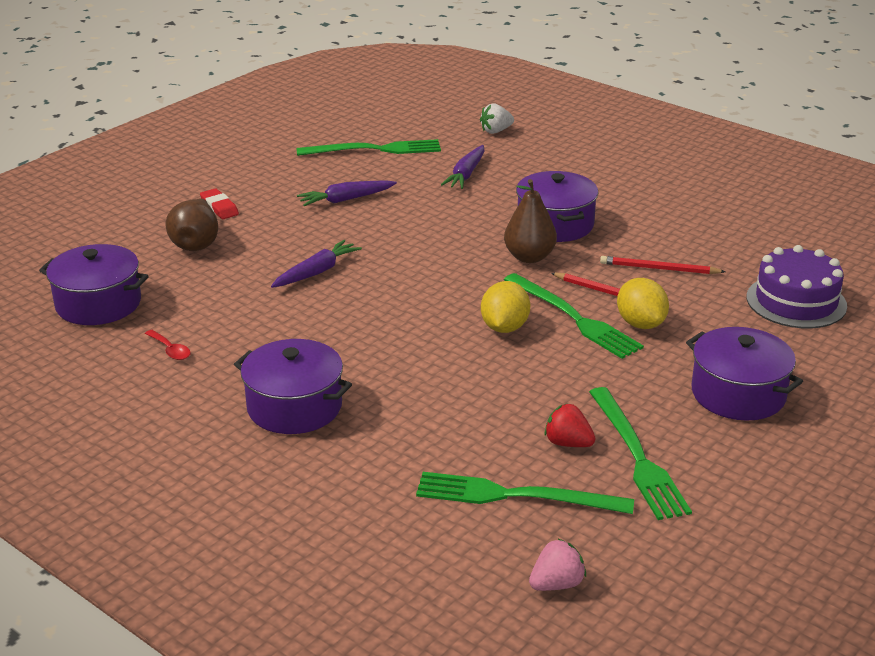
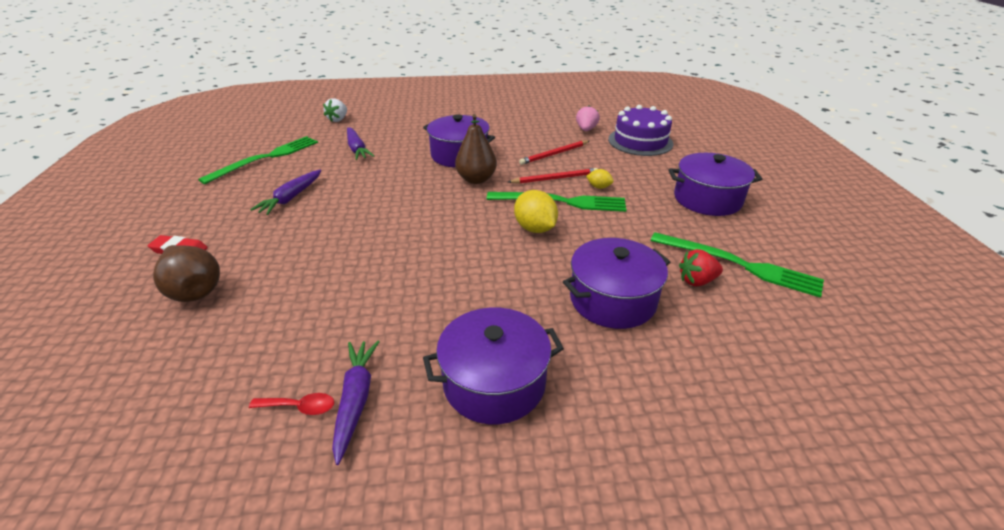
camera: 45 degrees left, 5 degrees up
(98, 304) = (147, 409): purple pot -> purple pot (612, 300)
(316, 272) = (344, 259): purple carrot -> purple carrot (356, 400)
(515, 496) = (740, 340): green fork -> none
(556, 584) = (875, 388): pink strawberry -> pink strawberry (586, 129)
(640, 324) = (598, 187): yellow lemon -> yellow lemon, size x0.53

